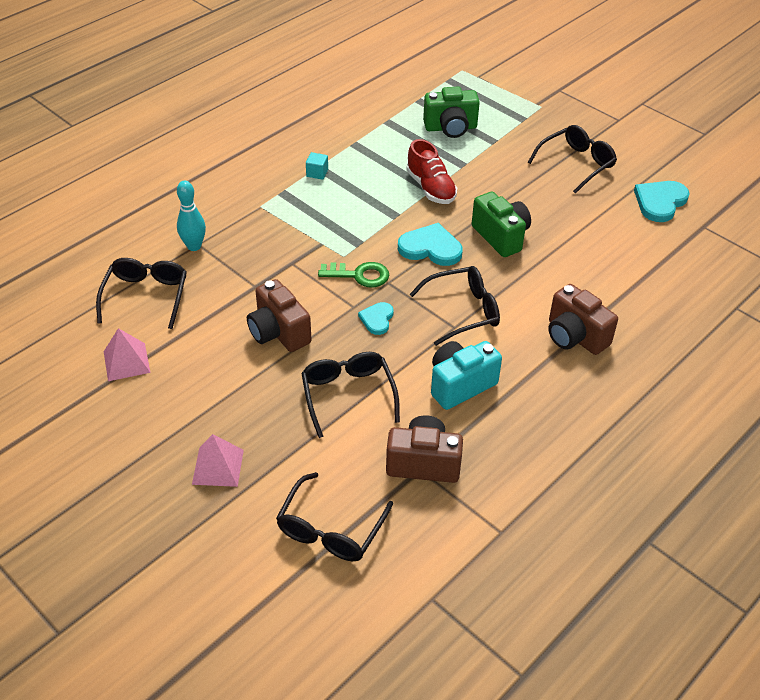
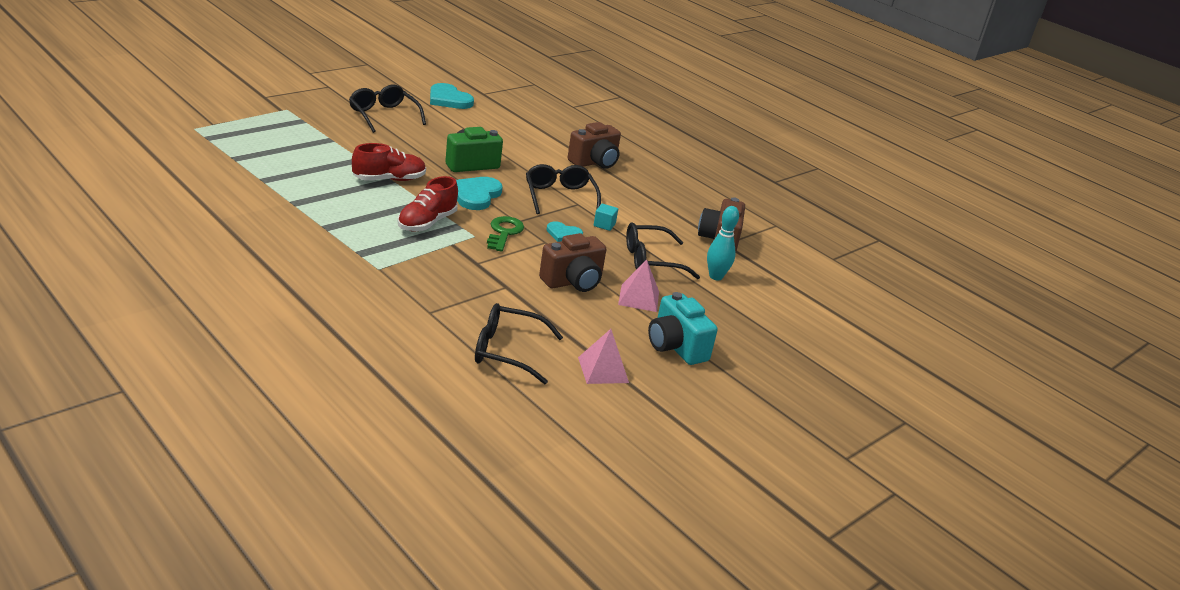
camera: 90 degrees left, 15 degrees down
(194, 246) = (433, 315): turquoise bowling pin -> turquoise bowling pin (715, 276)
(218, 467) = (730, 330): pink pyramid -> pink pyramid (639, 298)
(317, 173) = (335, 230): turquoise cube -> turquoise cube (604, 225)
(331, 529) = (784, 287): black glasses -> none
(355, 223) = (427, 223): none -> red shoe
(450, 128) = (296, 153): green camera -> none
(460, 385) = (642, 213): turquoise camera -> turquoise camera (676, 347)

